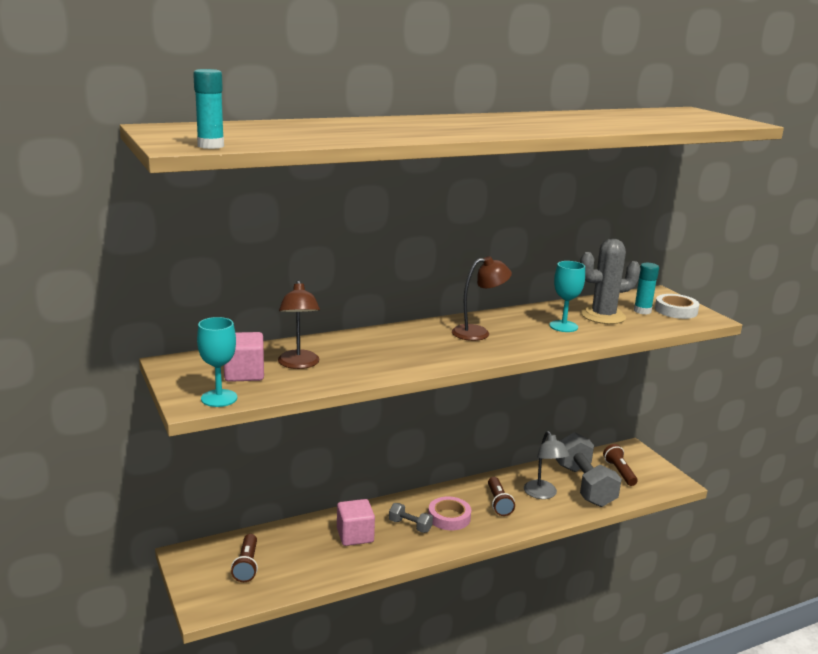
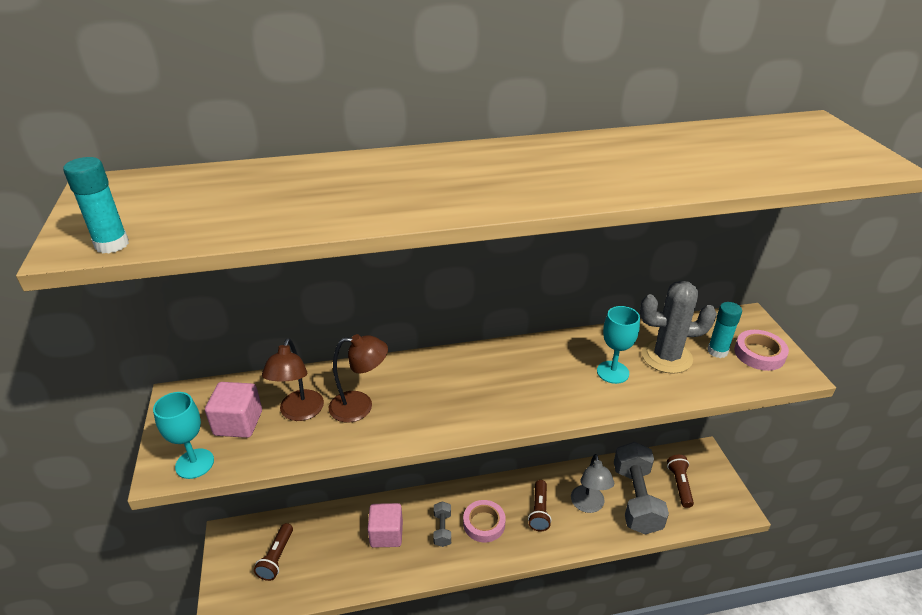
camera: 15 degrees right, 15 degrees up
(410, 526) = (442, 529): grey dumbbell -> grey dumbbell turned 45 degrees clockwise
(478, 332) = (511, 375): brown lamp -> brown lamp (360, 406)
(676, 310) = (759, 354): white tape -> pink tape

